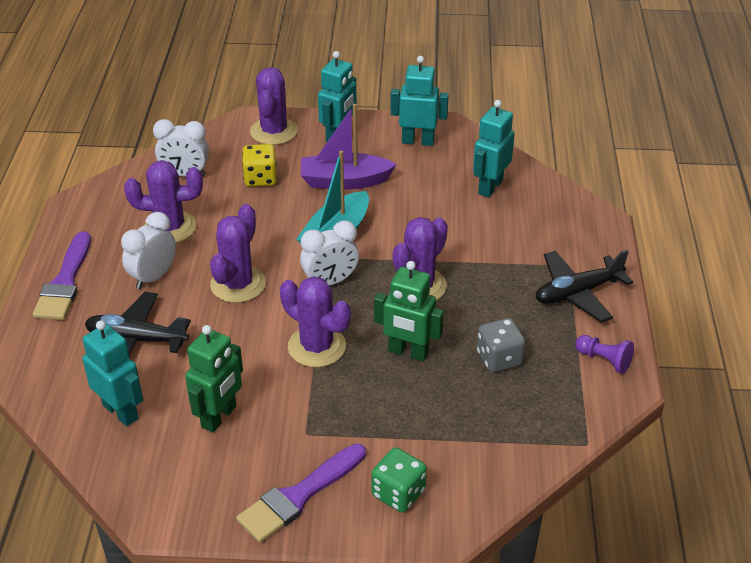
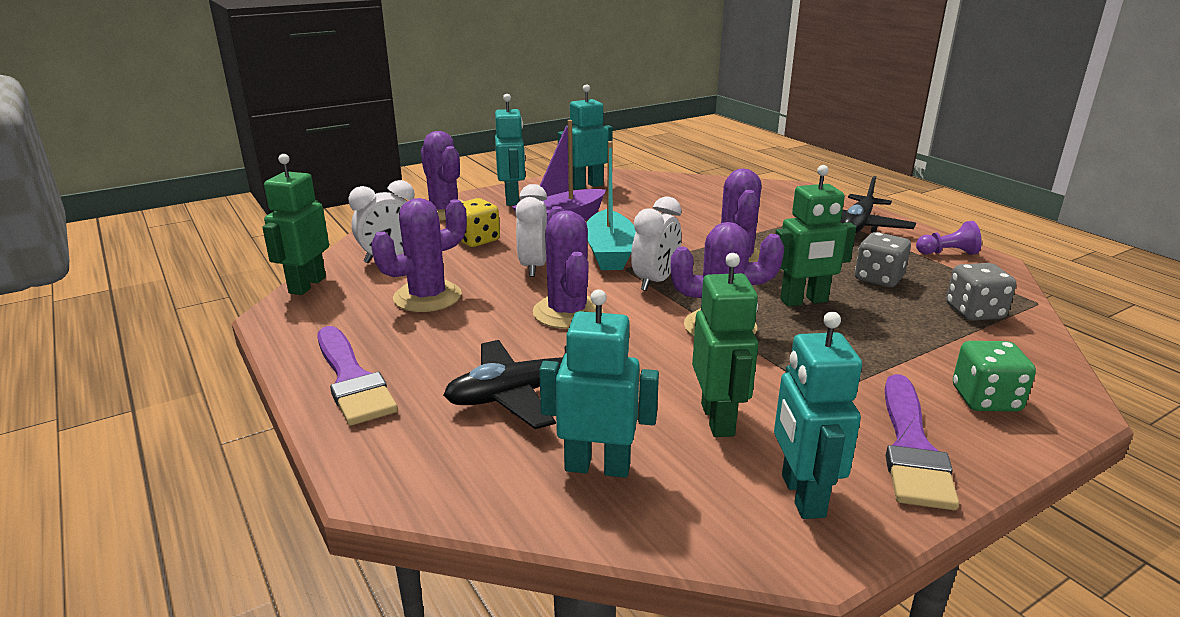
camera: 35 degrees left, 15 degrees down
(112, 181) = (307, 285): none -> green robot
(153, 277) = (463, 338): white clock -> white clock (533, 267)
(490, 187) = (687, 193): turquoise robot -> turquoise robot (802, 496)
(518, 426) = (974, 312): none -> grey dice

